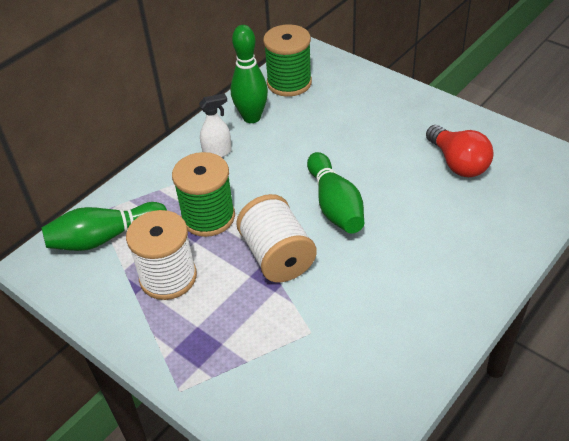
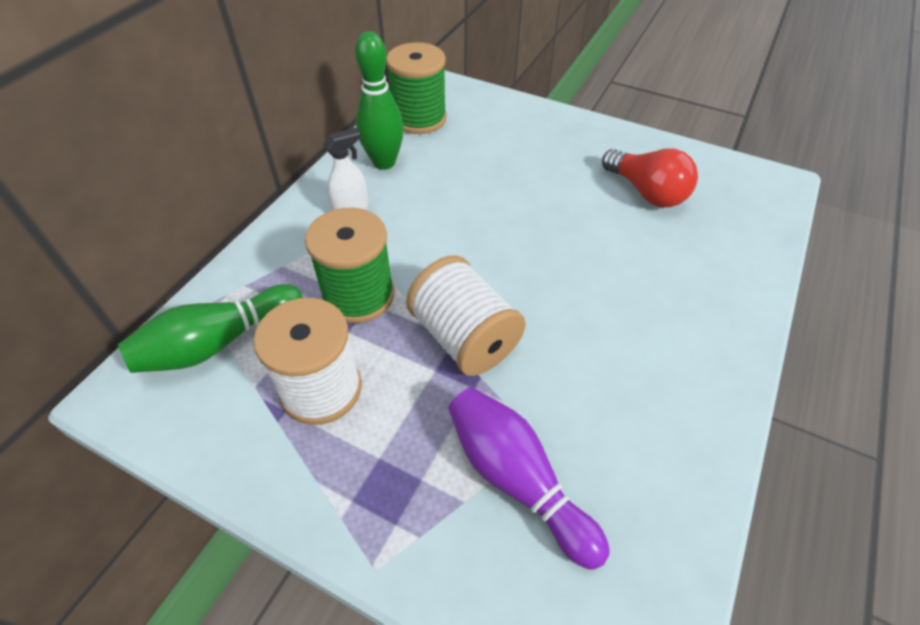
camera: 15 degrees left, 5 degrees up
(287, 353) = (517, 480): none -> purple bowling pin
(335, 205) = (518, 260): green bowling pin -> none

